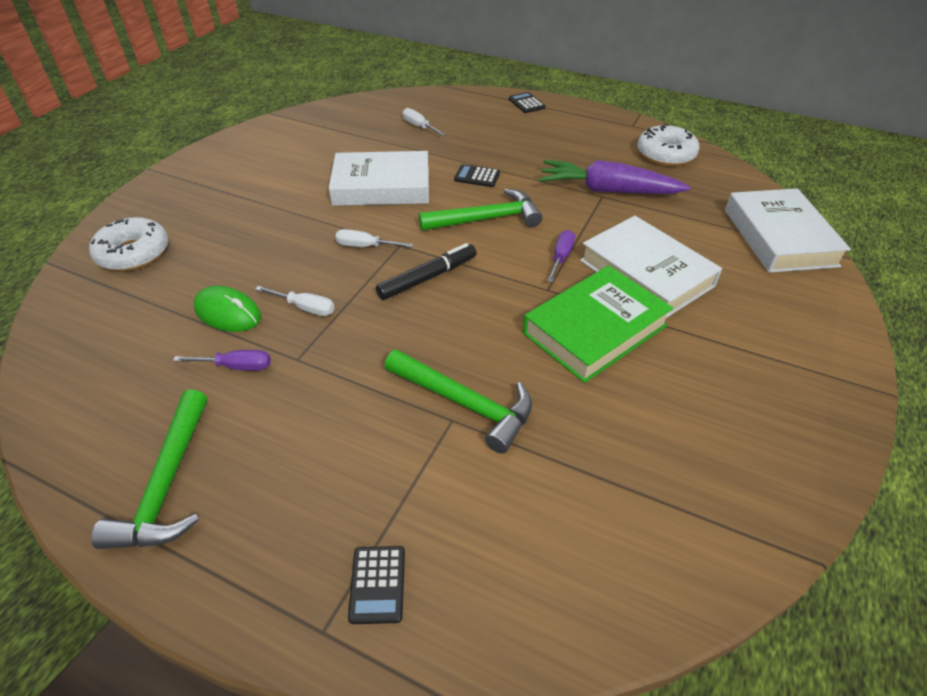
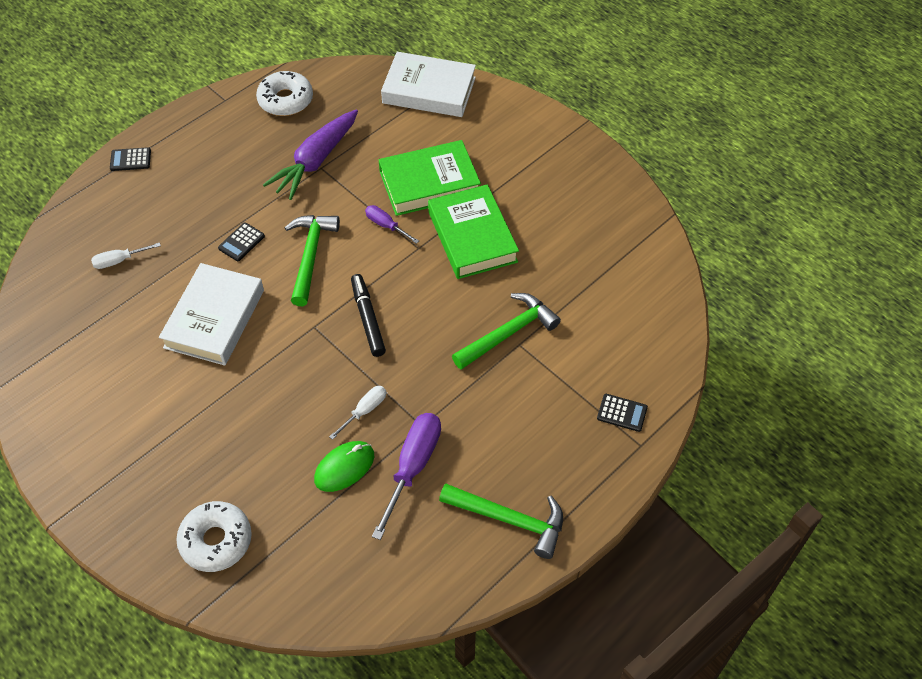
camera: 70 degrees left, 10 degrees up
(236, 366) = (412, 467): purple screwdriver -> purple screwdriver, size x1.83
(365, 246) = (303, 352): white screwdriver -> none
(646, 273) = (429, 183): white book -> green book

